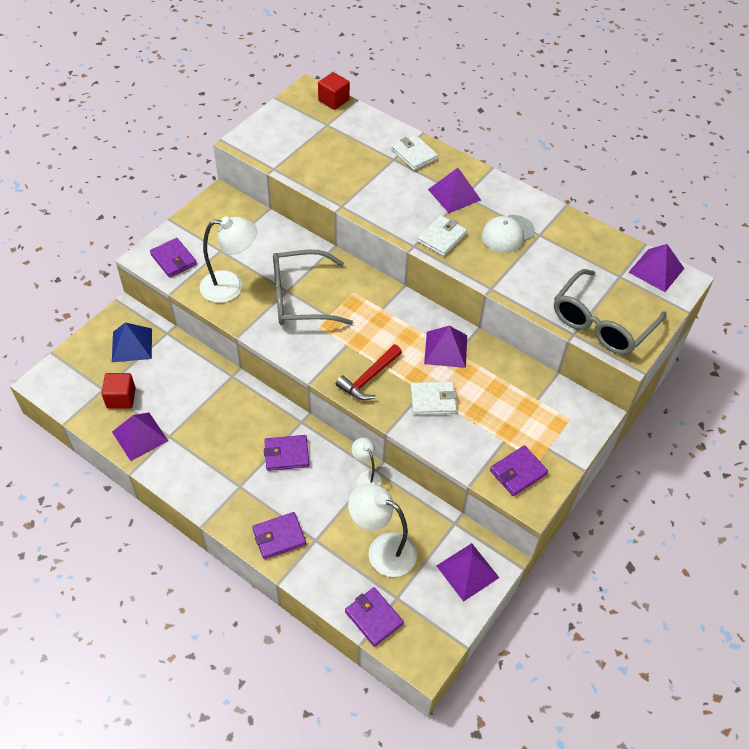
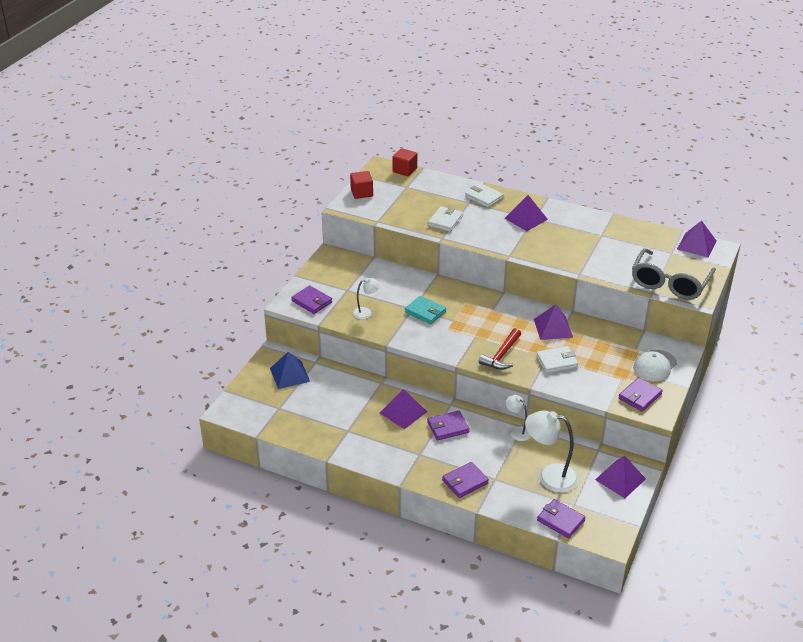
camera: 10 degrees left, 15 degrees down
(121, 398) = (297, 411): red cube -> red cube (361, 193)
(140, 436) = (324, 434): purple pyramid -> purple pyramid (403, 412)
(231, 286) = (366, 312): white lamp -> white lamp, size x0.55
(300, 298) = (425, 312): grey glasses -> turquoise wallet
(442, 238) = (528, 247): white wallet -> white wallet (445, 221)
(507, 234) = (577, 238): white cap -> white cap (655, 366)

